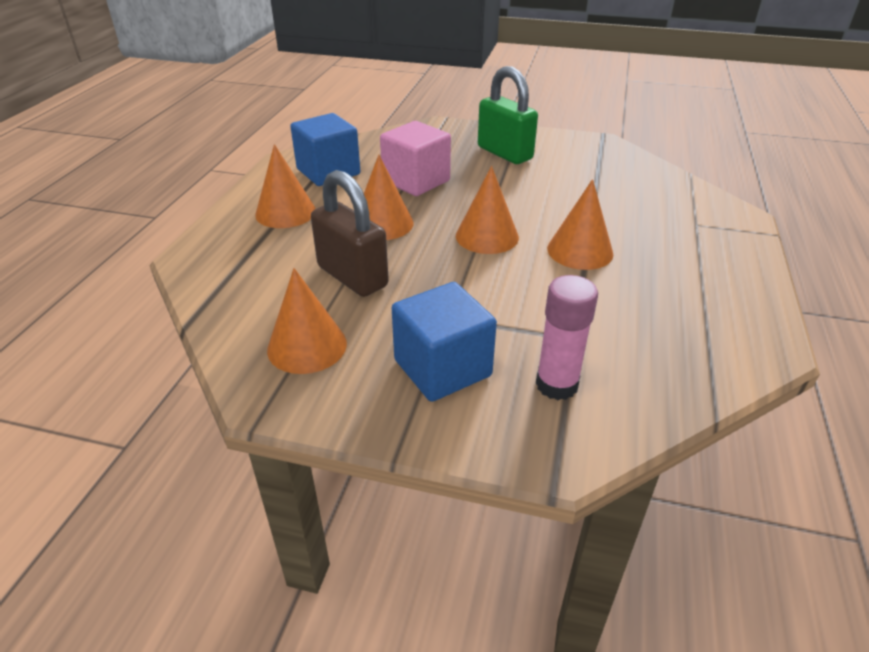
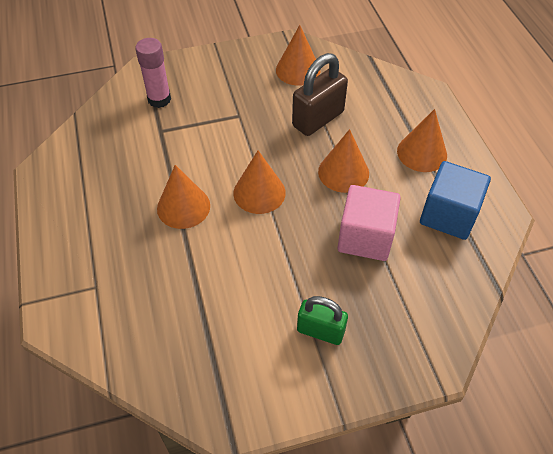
camera: 150 degrees right, 15 degrees up
(352, 276) = (318, 119): brown padlock -> brown padlock turned 60 degrees counterclockwise
(442, 368) = (221, 86): blue cube -> none
(504, 153) = (320, 331): green padlock -> green padlock, size x0.66

